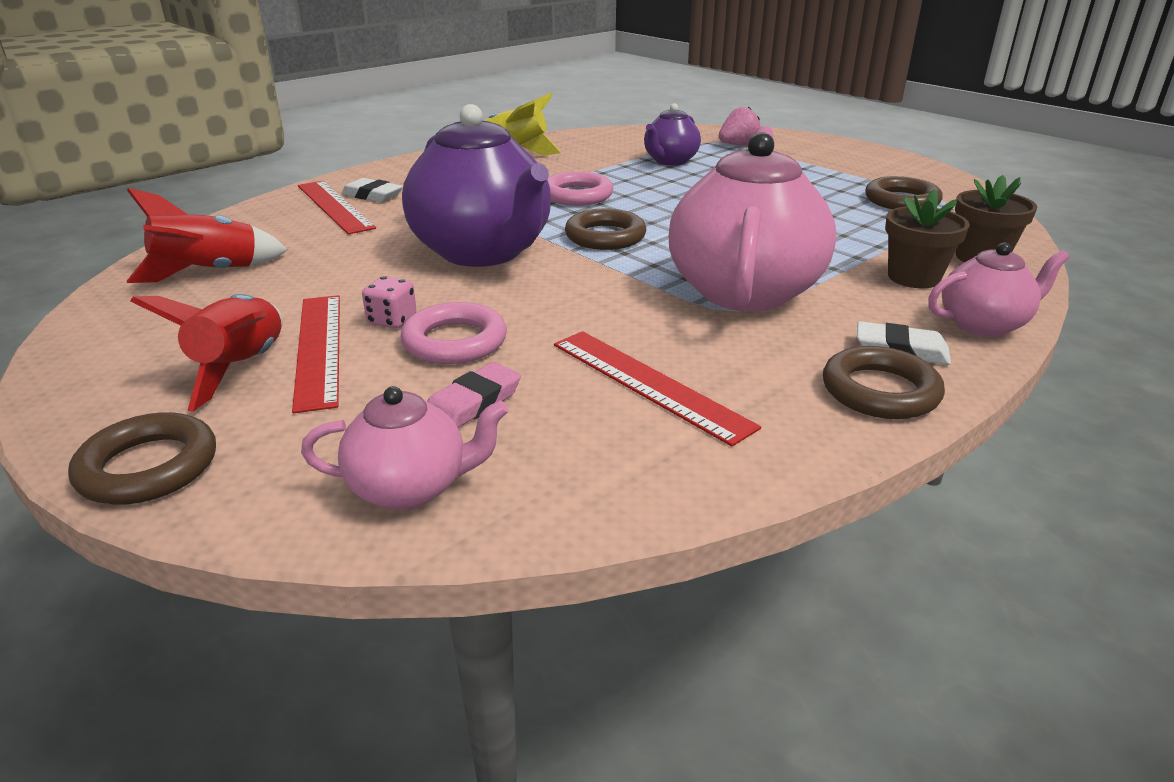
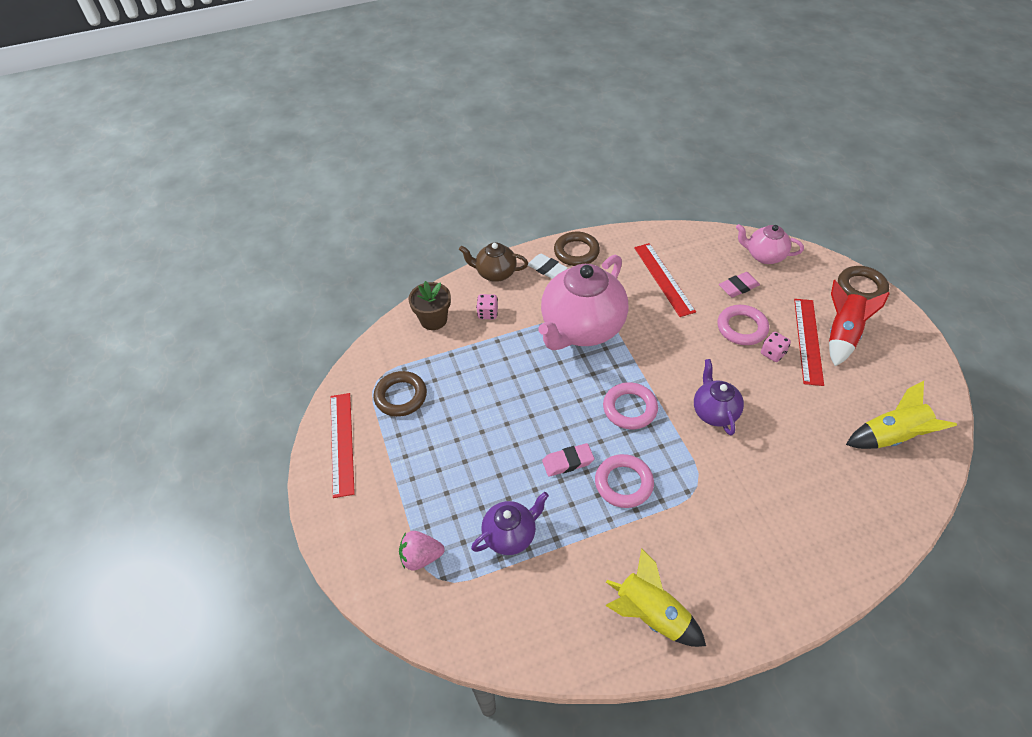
camera: 155 degrees left, 20 degrees up
(210, 273) = (891, 437): red rocket -> yellow rocket
(334, 206) = (824, 526): red ruler -> red ruler (342, 443)
(372, 195) = (793, 541): white eraser -> none
(483, 252) = (714, 412): purple teapot -> purple teapot, size x0.51
(605, 236) = (629, 408): brown ring -> pink ring
(651, 196) = (568, 462): none -> pink eraser
(914, 277) = (487, 313): brown flower pot -> pink dice
(984, 324) = (495, 273): pink teapot -> brown teapot

